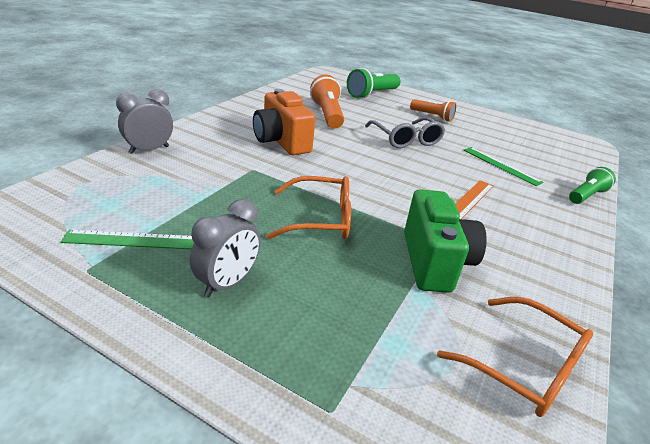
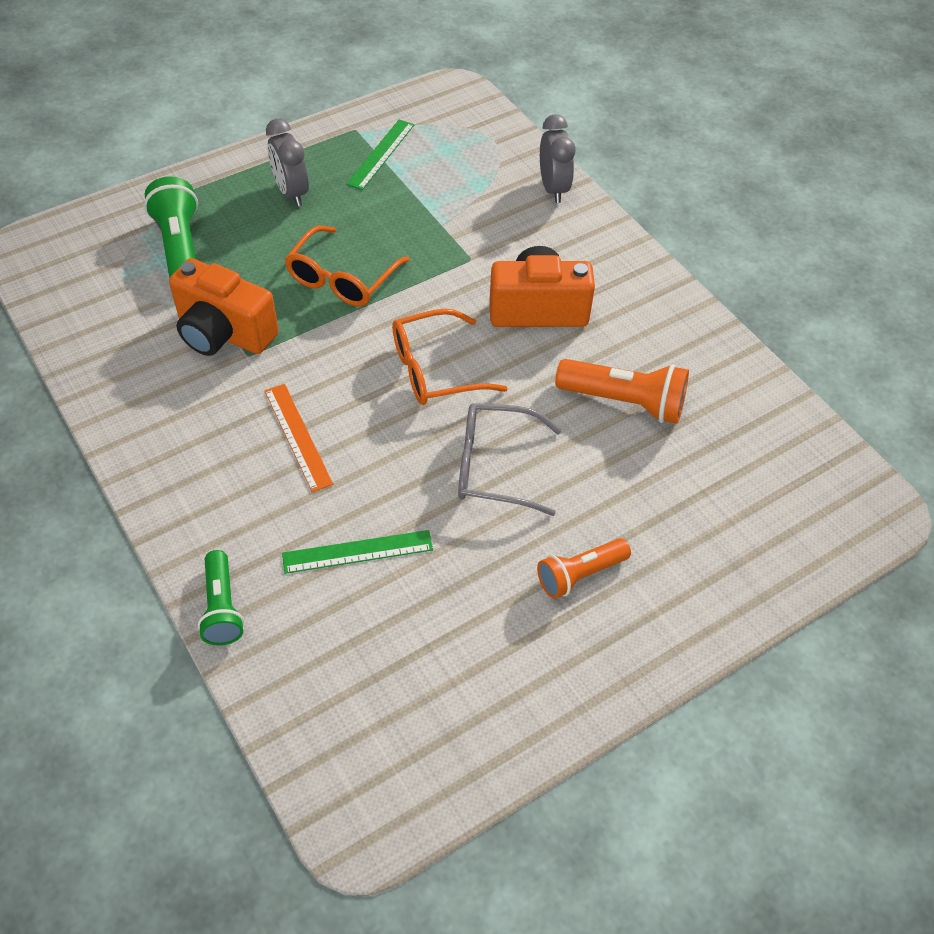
camera: 120 degrees right, 20 degrees up
(372, 94) = (721, 527): green flashlight -> green flashlight (180, 247)
(434, 262) = (223, 333): green camera -> orange camera
(524, 366) = (87, 319): orange glasses -> orange glasses (435, 369)

